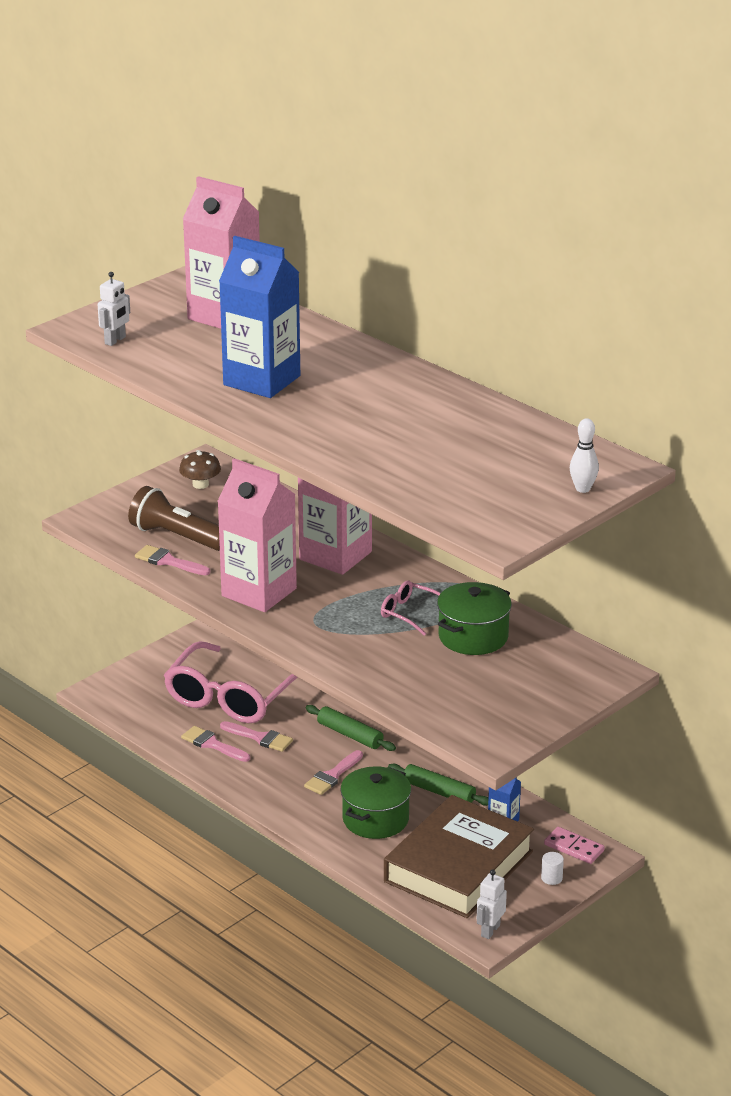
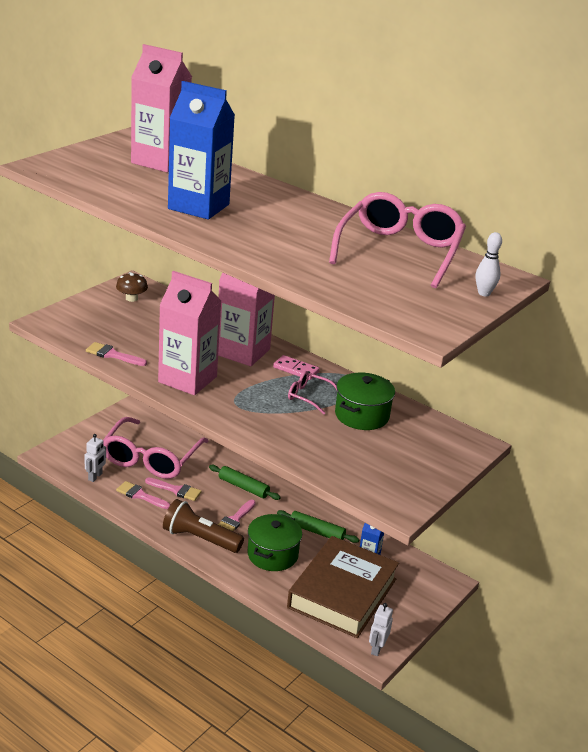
camera: 10 degrees left, 0 degrees up
(115, 340) = (74, 175): white robot -> white robot (95, 477)
(177, 537) = (118, 336): brown flashlight -> brown flashlight (200, 539)
(497, 434) = (400, 251): none -> pink glasses
(551, 878) = (414, 601): white cylinder -> none
(574, 847) = (426, 575): pink domino -> pink domino (296, 369)

